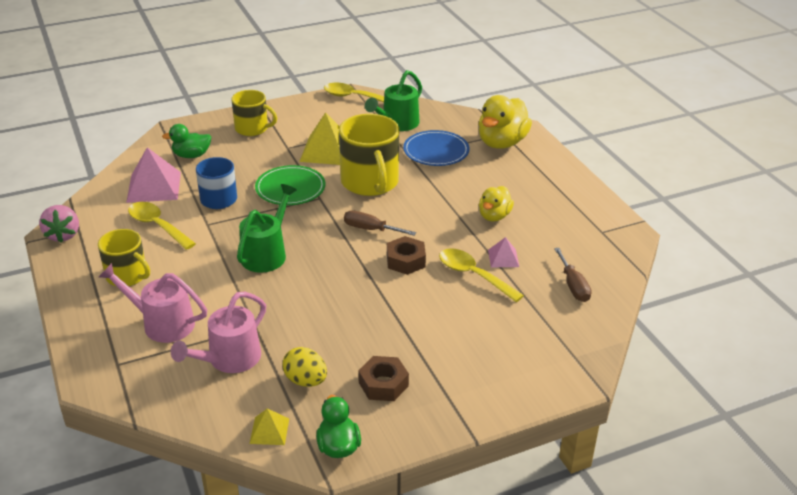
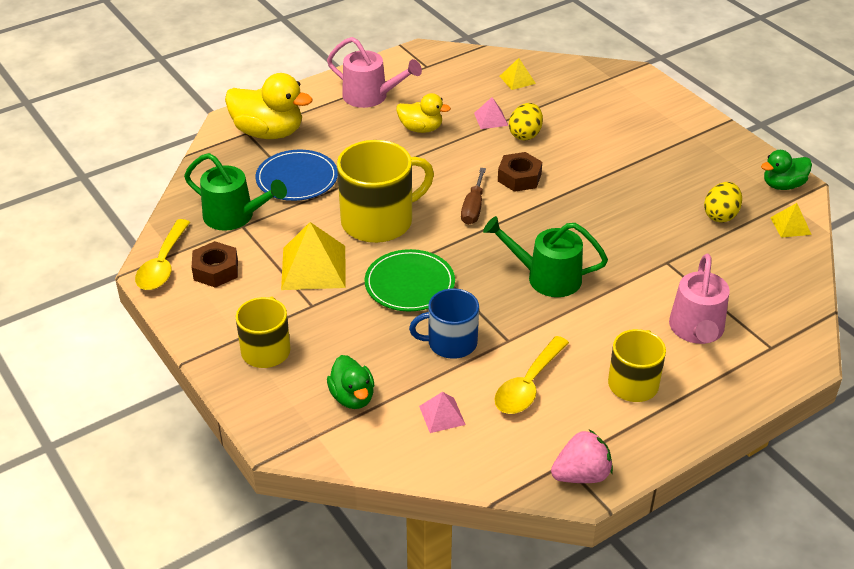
camera: 100 degrees left, 5 degrees up
(154, 187) = (442, 415): pink pyramid -> pink pyramid, size x0.52
(229, 359) = (721, 269): pink watering can -> pink watering can (371, 96)
(383, 384) = (699, 171): brown nut -> brown nut (216, 270)
(473, 275) = (525, 134): yellow spoon -> yellow egg
(573, 286) = (517, 80): brown screwdriver -> yellow pyramid

